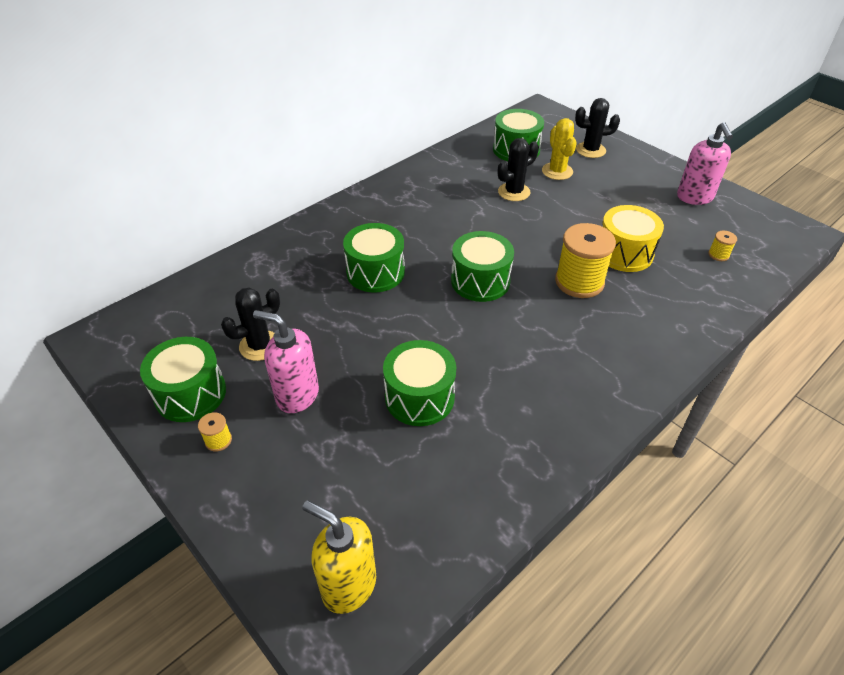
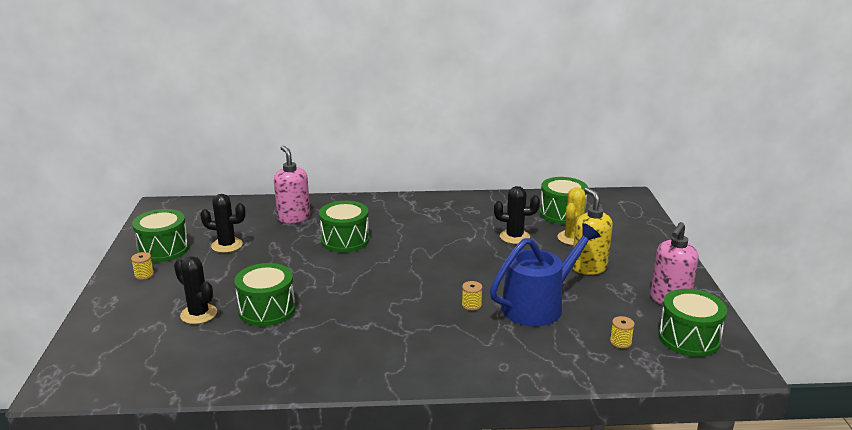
camera: 40 degrees right, 20 degrees down
(297, 395) = (208, 275): pink soap dispenser -> pink soap dispenser (293, 218)
(348, 585) = (102, 364): yellow soap dispenser -> yellow soap dispenser (589, 268)
(480, 281) = (402, 273): green drum -> green drum (689, 338)
(579, 282) = (471, 305): yellow spool -> yellow spool, size x0.44
(590, 150) = (627, 236): black cactus -> black cactus (198, 314)
(624, 253) = (538, 305): yellow drum -> blue watering can

